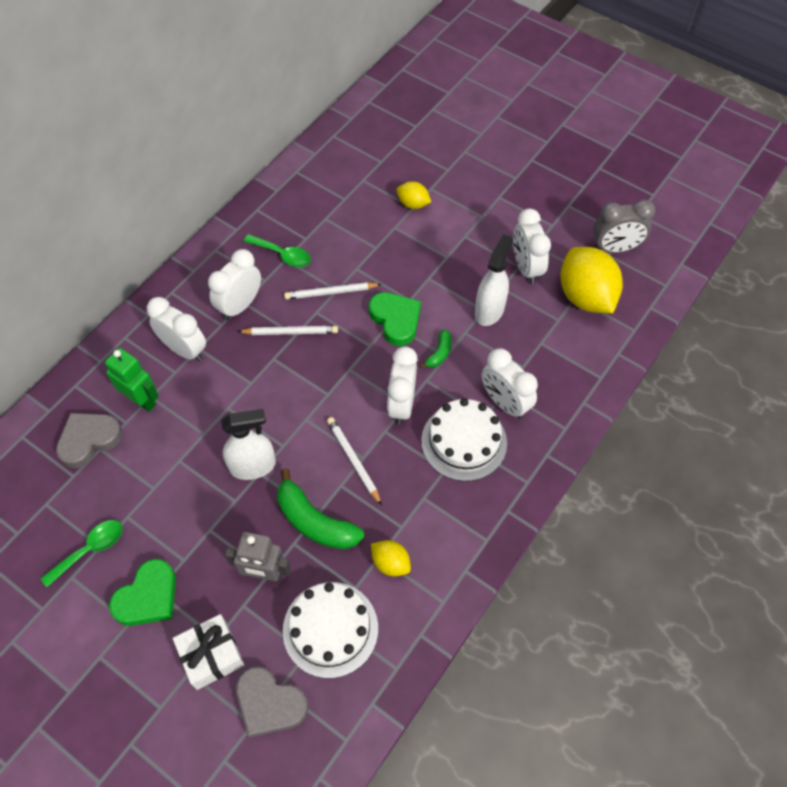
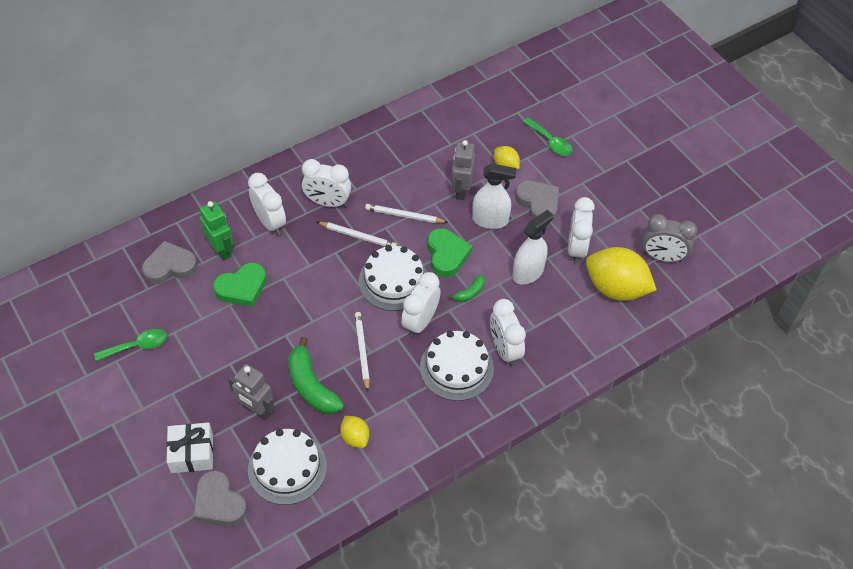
camera: 20 degrees right, 5 degrees down
(148, 597) = (164, 395): green heart -> green heart (242, 288)
(240, 305) = (328, 202): white clock -> white clock turned 135 degrees counterclockwise
(253, 466) = (283, 328): white spray bottle -> white spray bottle (490, 220)
(283, 255) = (379, 174): green spoon -> green spoon (550, 142)
(352, 369) = (393, 281): none -> white cake
(378, 245) = (461, 190): none -> grey robot
(465, 232) = (538, 203): none -> grey heart
(585, 297) = (615, 288): yellow lemon -> yellow lemon turned 60 degrees counterclockwise

